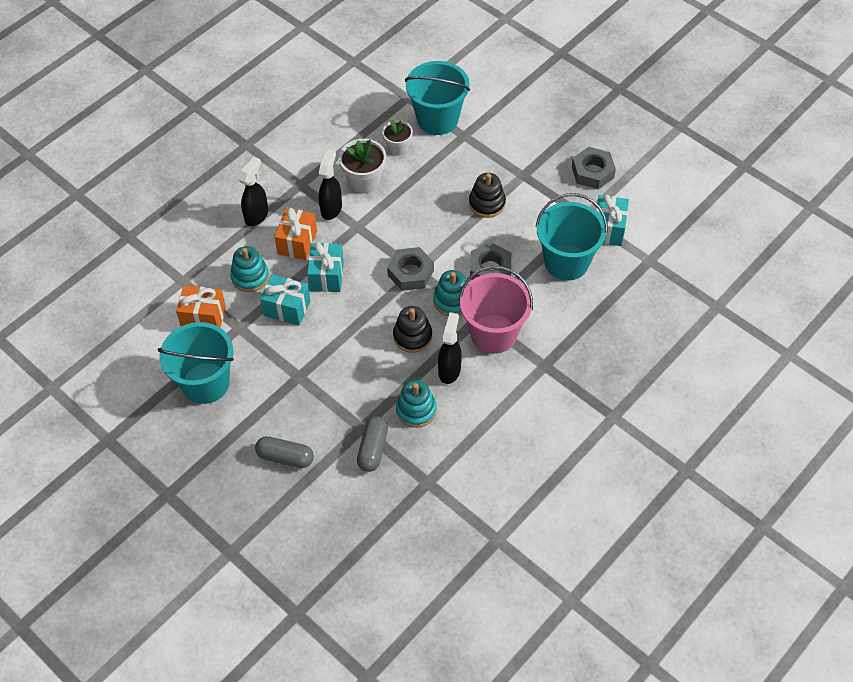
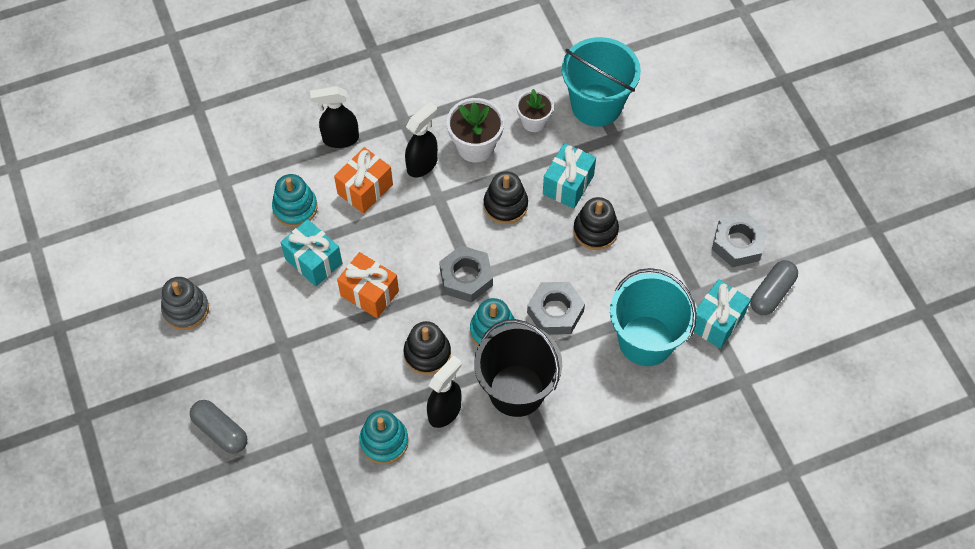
camera: 25 degrees right, 5 degrees up
(203, 317) = (224, 233): orange gift -> orange gift (369, 293)
(205, 383) = (186, 309): turquoise bucket -> grey stacking toy
(257, 215) = (340, 139): black spray bottle -> black spray bottle turned 150 degrees counterclockwise
(326, 276) = (374, 242): turquoise gift -> turquoise gift (568, 185)
(373, 449) = (314, 465): grey capsule -> grey capsule (772, 293)
(410, 212) = (505, 205): none -> black stacking toy
(493, 333) = (516, 390): pink bucket -> black bucket

